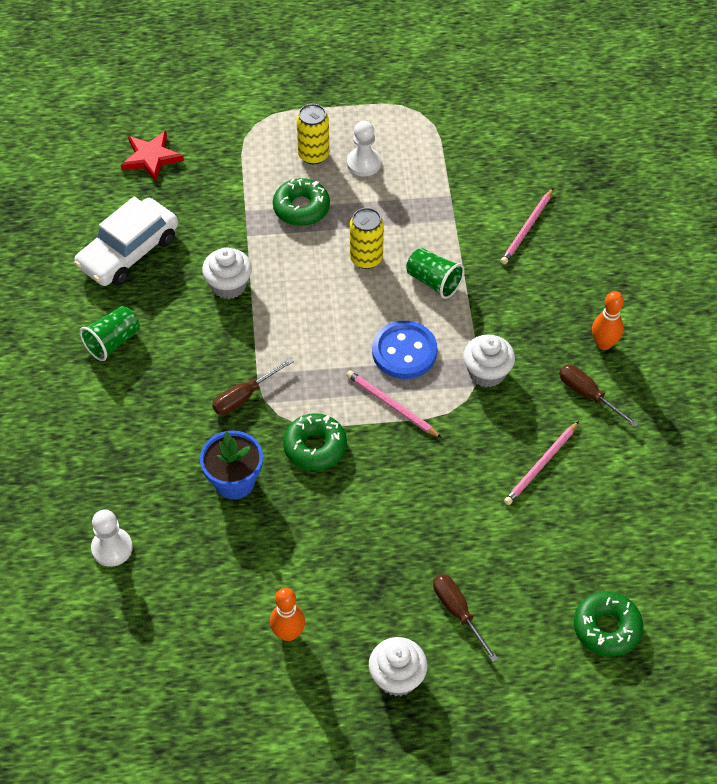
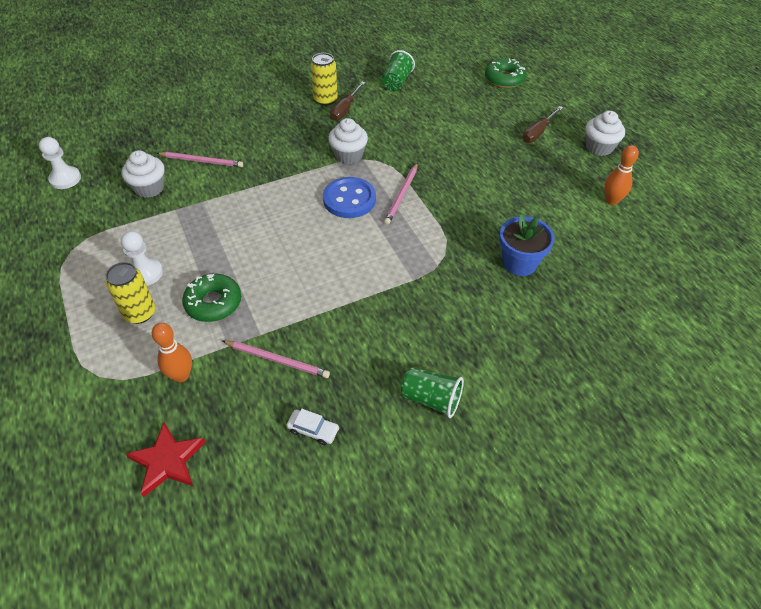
camera: 110 degrees left, 5 degrees down
(112, 548) = (627, 319): white pawn -> white pawn (65, 179)
(128, 251) = (313, 430): white car -> white car, size x0.41
(228, 285) = (326, 329): white cupcake -> white cupcake (149, 188)
(244, 396) = (439, 281): brown screwdriver -> none
(315, 447) = (461, 226): green donut -> none
(366, 258) = (262, 243): yellow can -> yellow can (325, 100)
(433, 281) = (273, 199): green cup -> green cup (396, 82)
(541, 465) = (411, 119): pink pencil -> pink pencil (277, 360)
(604, 343) = (299, 109): orange bowling pin -> orange bowling pin (181, 375)

